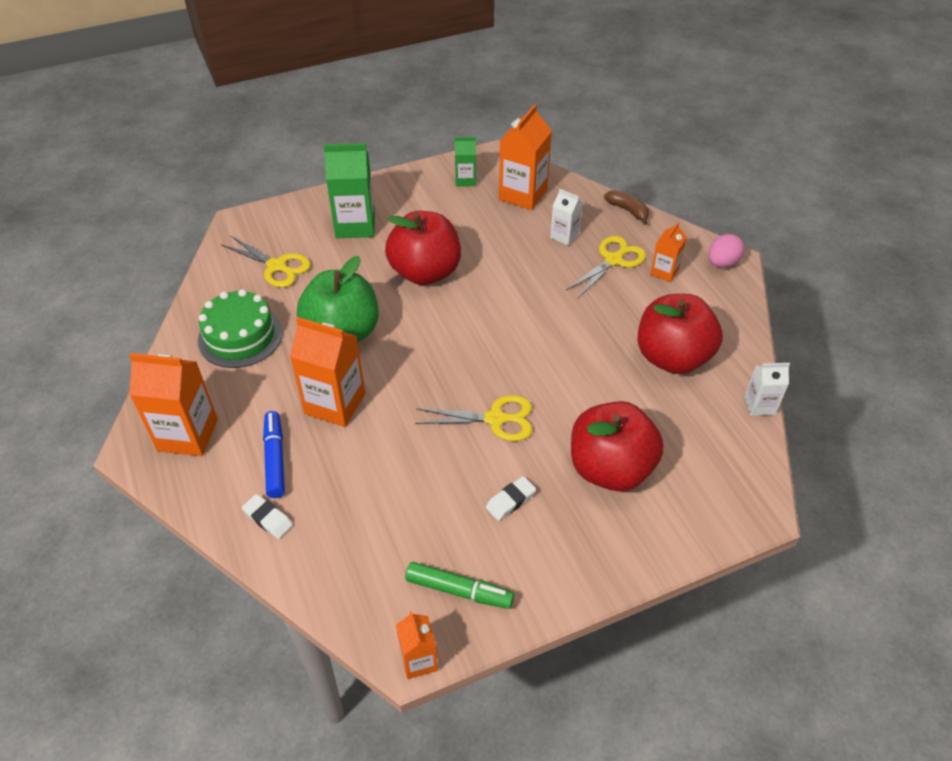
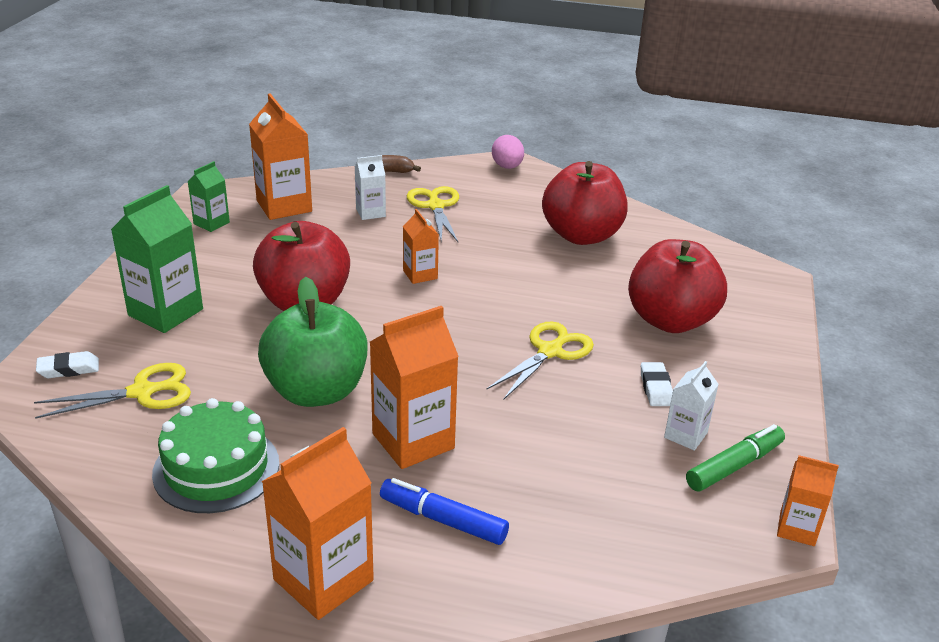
camera: 55 degrees left, 15 degrees down
(268, 518) = (525, 562): white eraser -> white eraser (68, 369)
(664, 272) = (482, 193): orange carton -> orange carton (420, 274)
(759, 405) = (674, 226): white carton -> white carton (685, 435)

